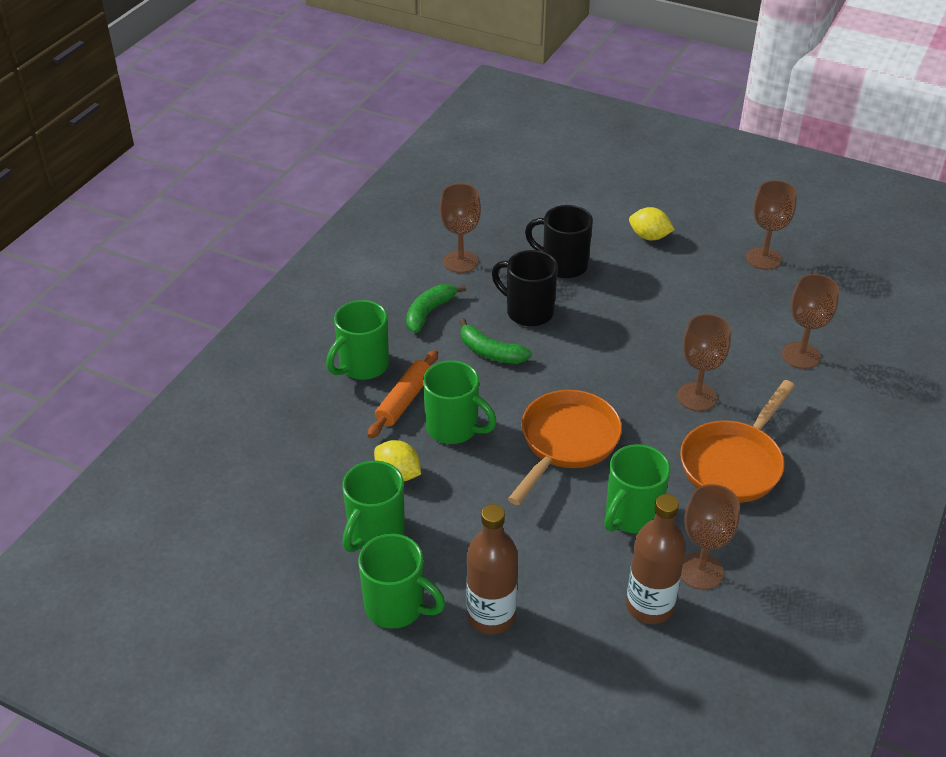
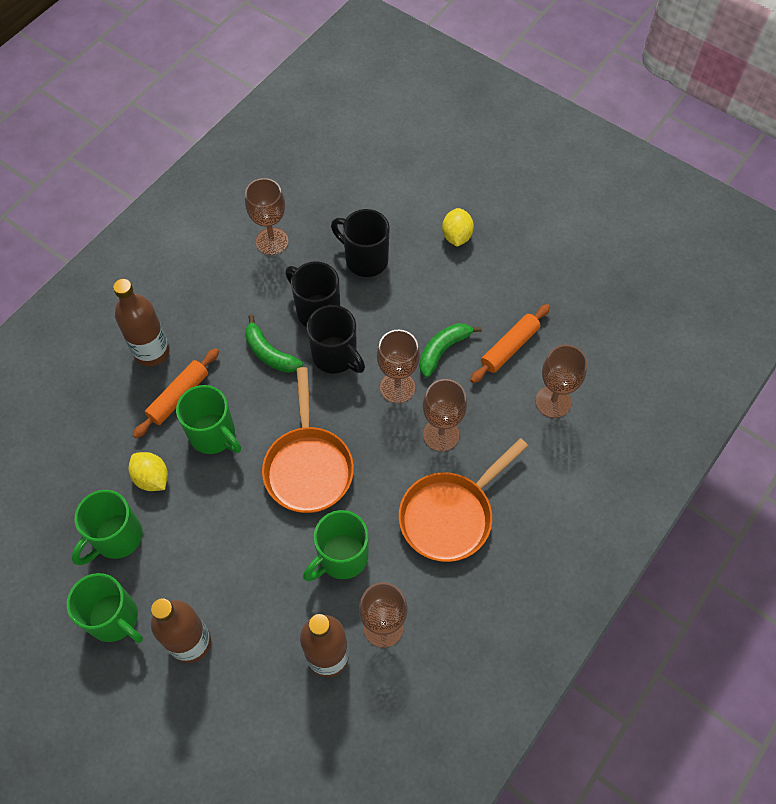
camera: 10 degrees right, 20 degrees up
(362, 366) = (152, 351): green mug -> brown bottle
(429, 312) = (227, 298): green banana -> green banana (443, 350)
(562, 346) = (336, 356): none -> black mug
(566, 442) = (308, 467): orange pan -> orange pan turned 135 degrees clockwise
(649, 237) = (456, 236): yellow lemon -> yellow lemon turned 60 degrees clockwise
(738, 317) = (509, 347): none -> orange rolling pin
(763, 258) = (557, 279): brown goblet -> brown goblet (397, 387)

